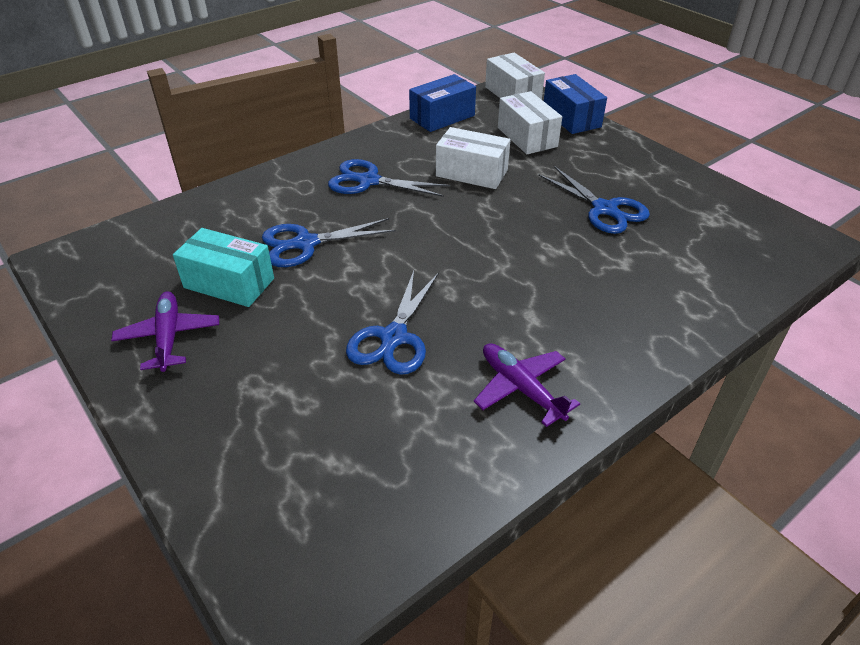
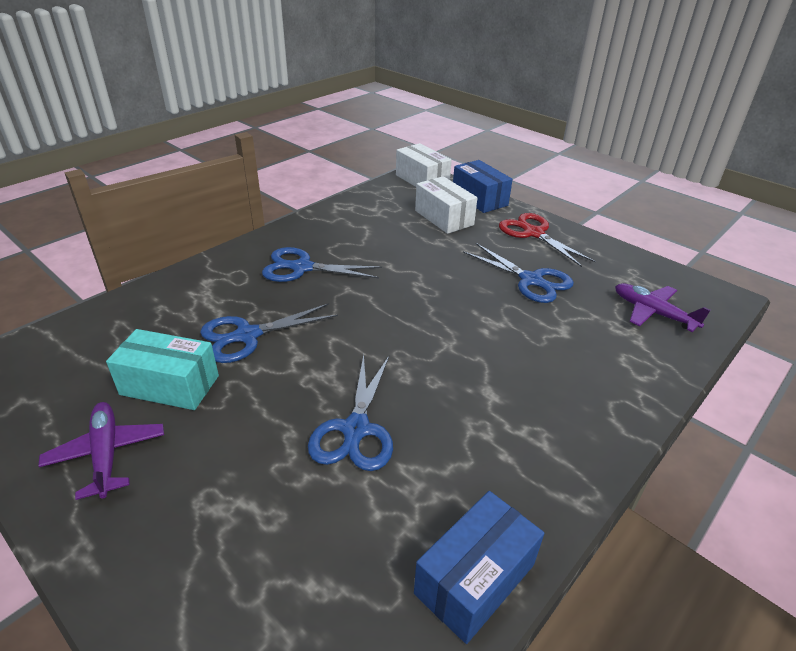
camera: 10 degrees left, 5 degrees down
(442, 117) = (362, 203): blue box -> blue box (475, 579)
(471, 173) = (400, 254): white box -> none
(521, 388) = (498, 472): purple plane -> purple plane (653, 313)
(621, 159) = (533, 233): none -> red scissors

